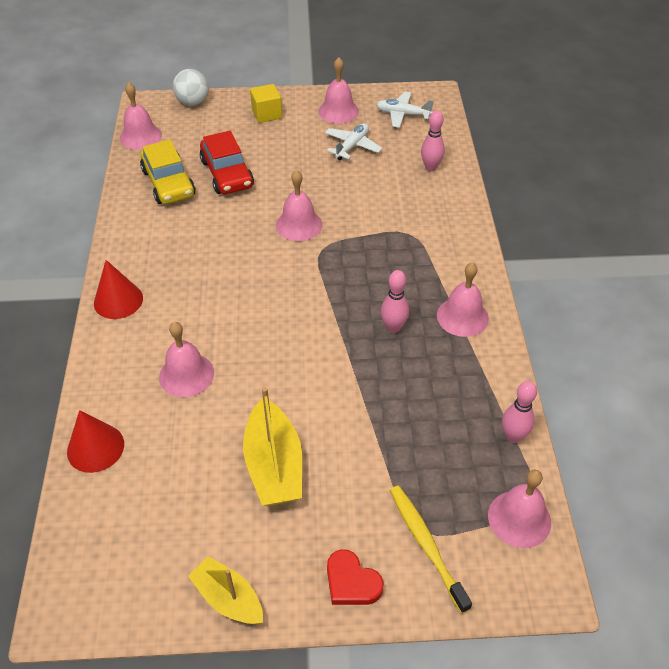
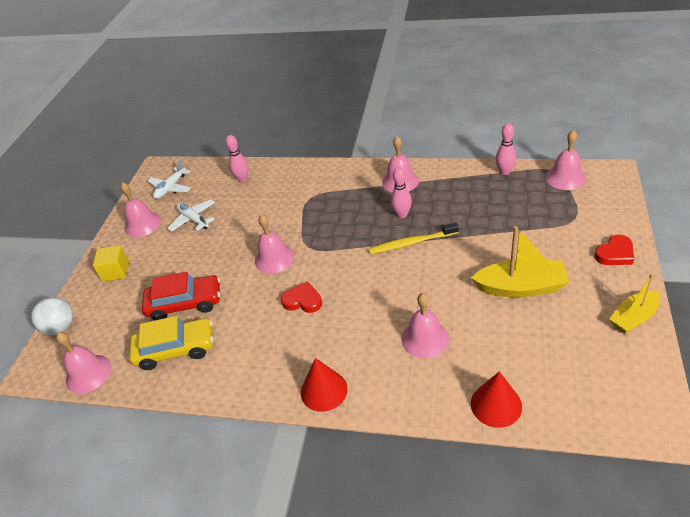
camera: 70 degrees left, 5 degrees down
(237, 261) = (303, 300): none -> red heart
(426, 545) = (585, 217): yellow toothbrush -> yellow toothbrush (411, 243)

